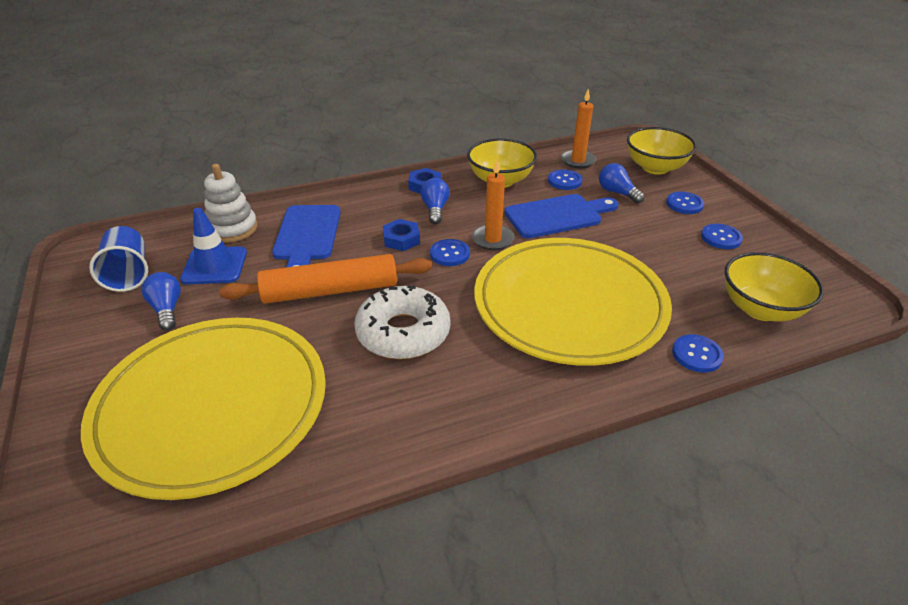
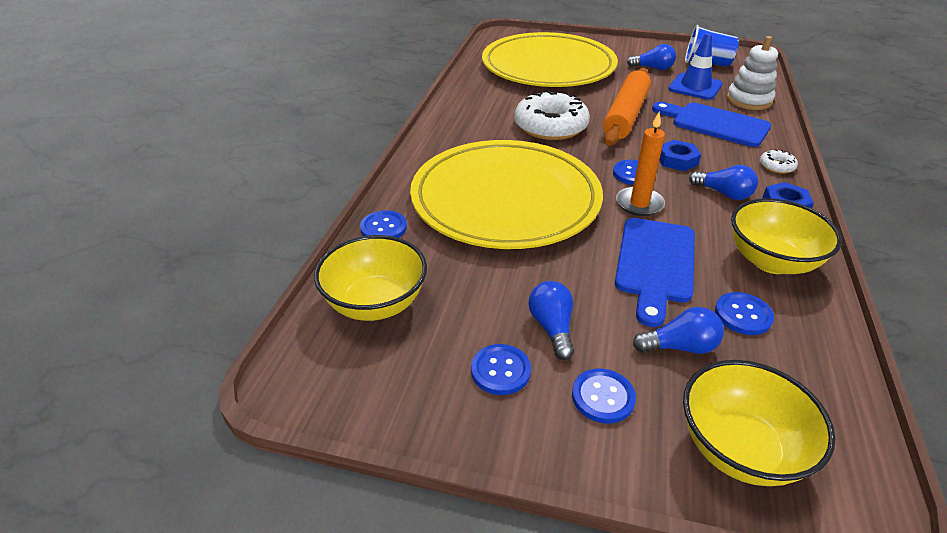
camera: 125 degrees right, 0 degrees up
(366, 196) = (776, 166): none -> white donut
(578, 161) = (807, 365): orange candle -> none
(666, 233) = (552, 328): none -> blue light bulb

